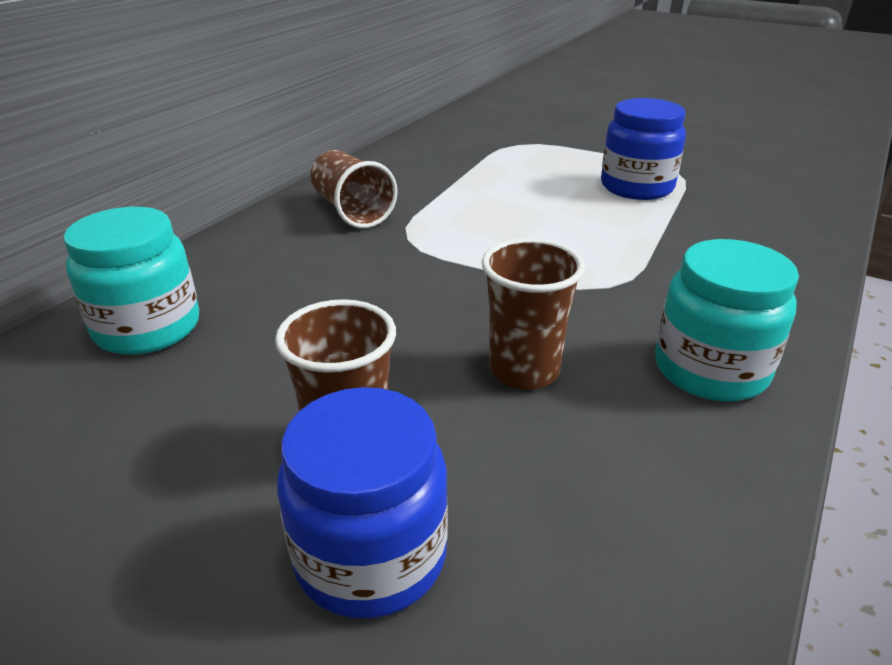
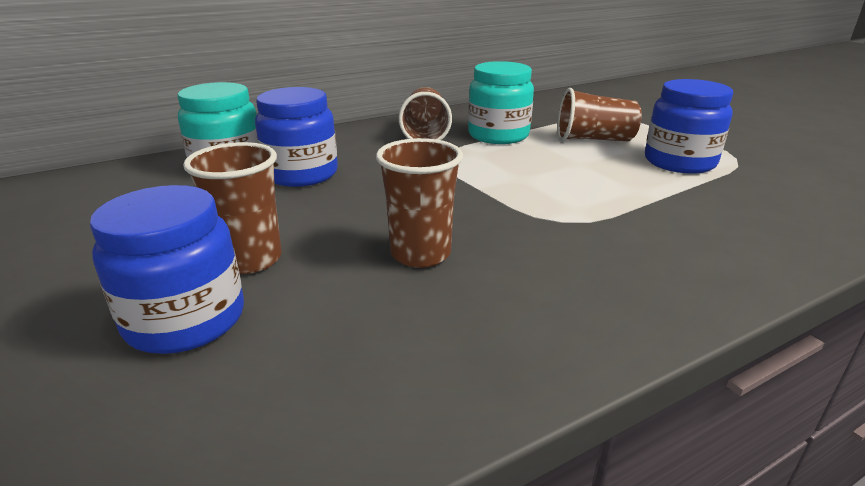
camera: 30 degrees right, 5 degrees down
(266, 310) = (301, 174): none -> blue jar
(536, 177) = (593, 139): none -> brown cup
(710, 370) = (578, 300): turquoise jar -> turquoise jar (498, 135)

